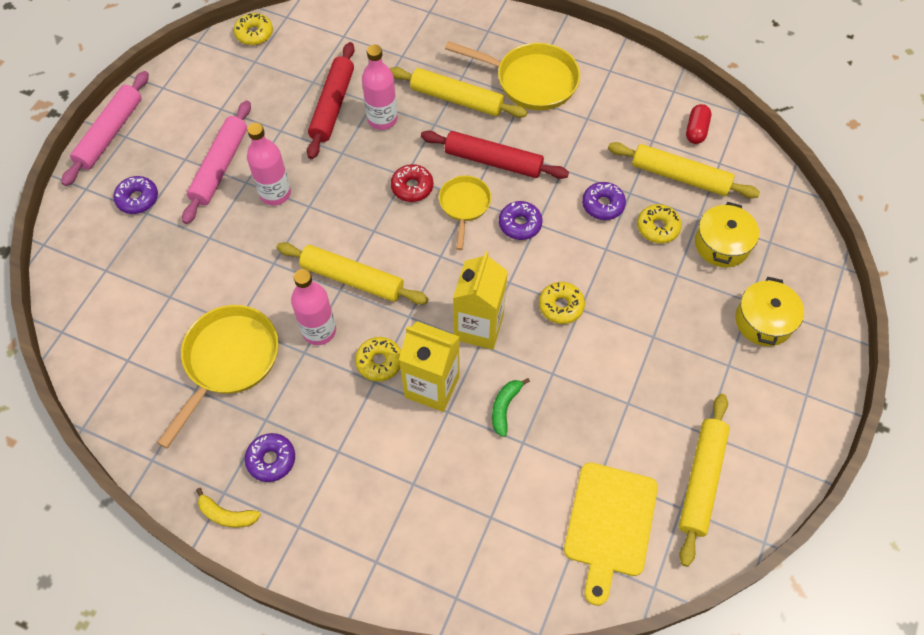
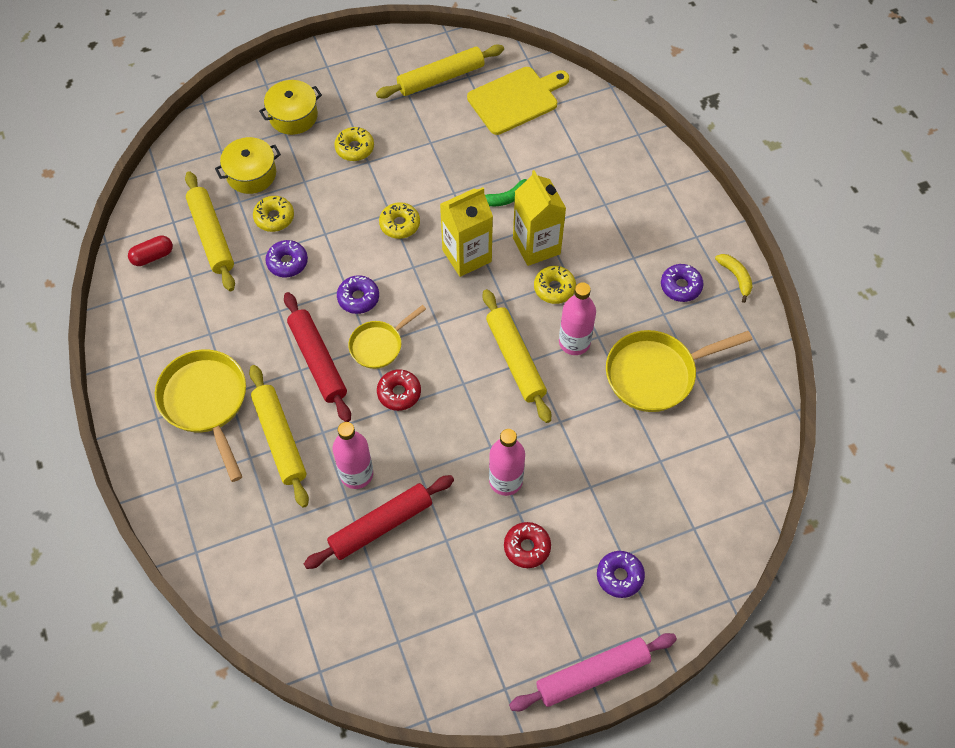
camera: 135 degrees left, 0 degrees up
(220, 167) = (527, 547): pink rolling pin -> red donut
(254, 34) = (368, 677): yellow donut -> yellow donut (354, 148)

